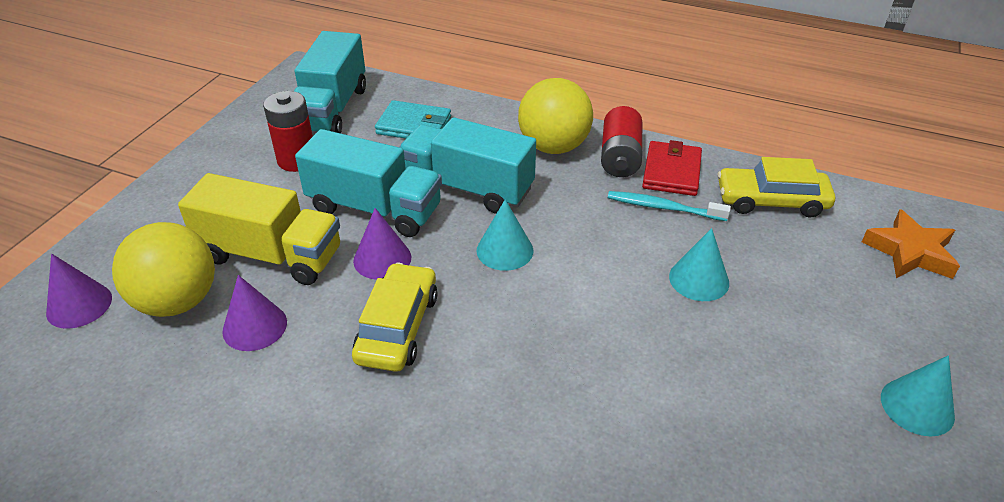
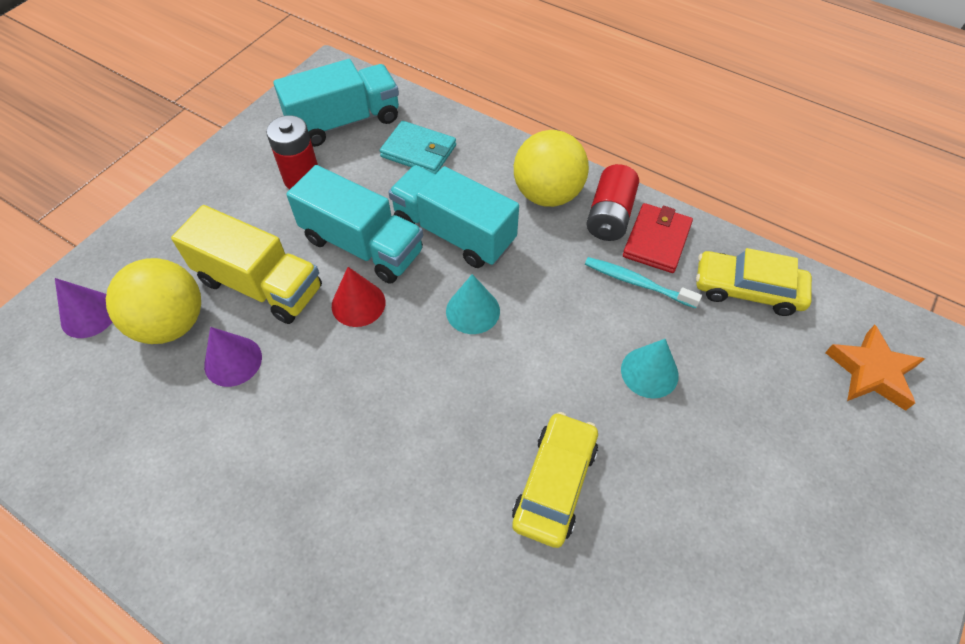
camera: 10 degrees right, 15 degrees up
(331, 110) = (344, 122): turquoise truck -> turquoise truck turned 135 degrees counterclockwise
(382, 259) = (358, 304): purple cone -> red cone
(397, 327) = (357, 382): yellow car -> yellow car (555, 483)
(917, 406) = (821, 550): turquoise cone -> none

